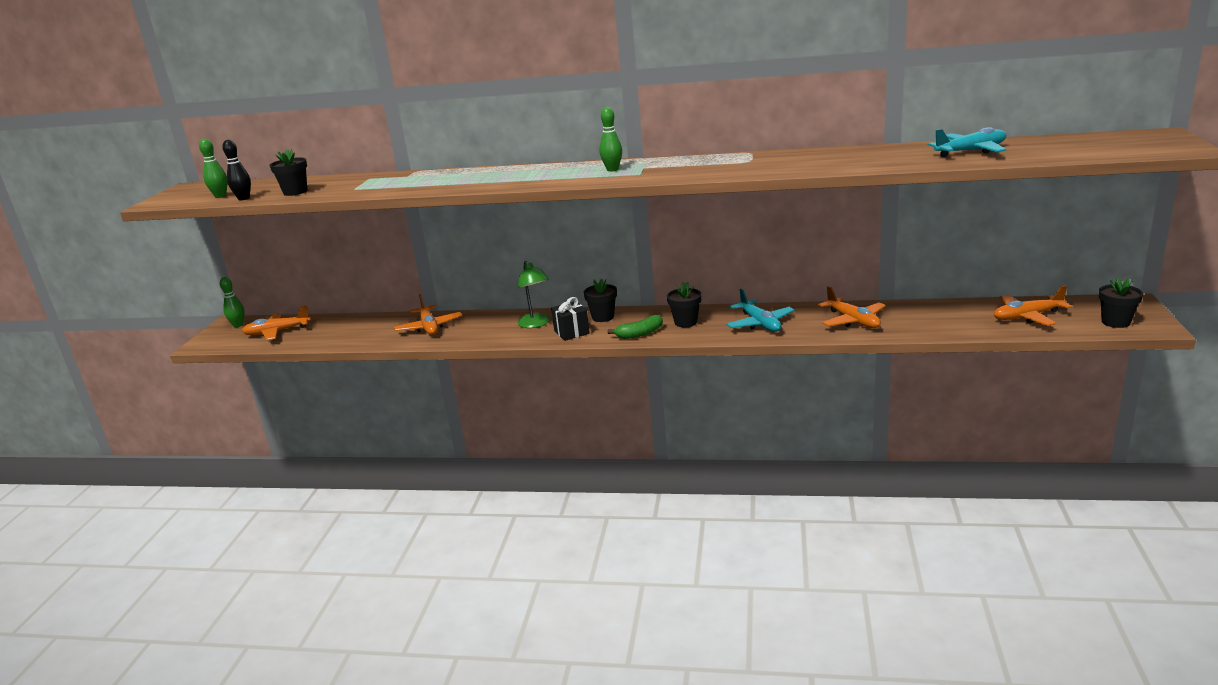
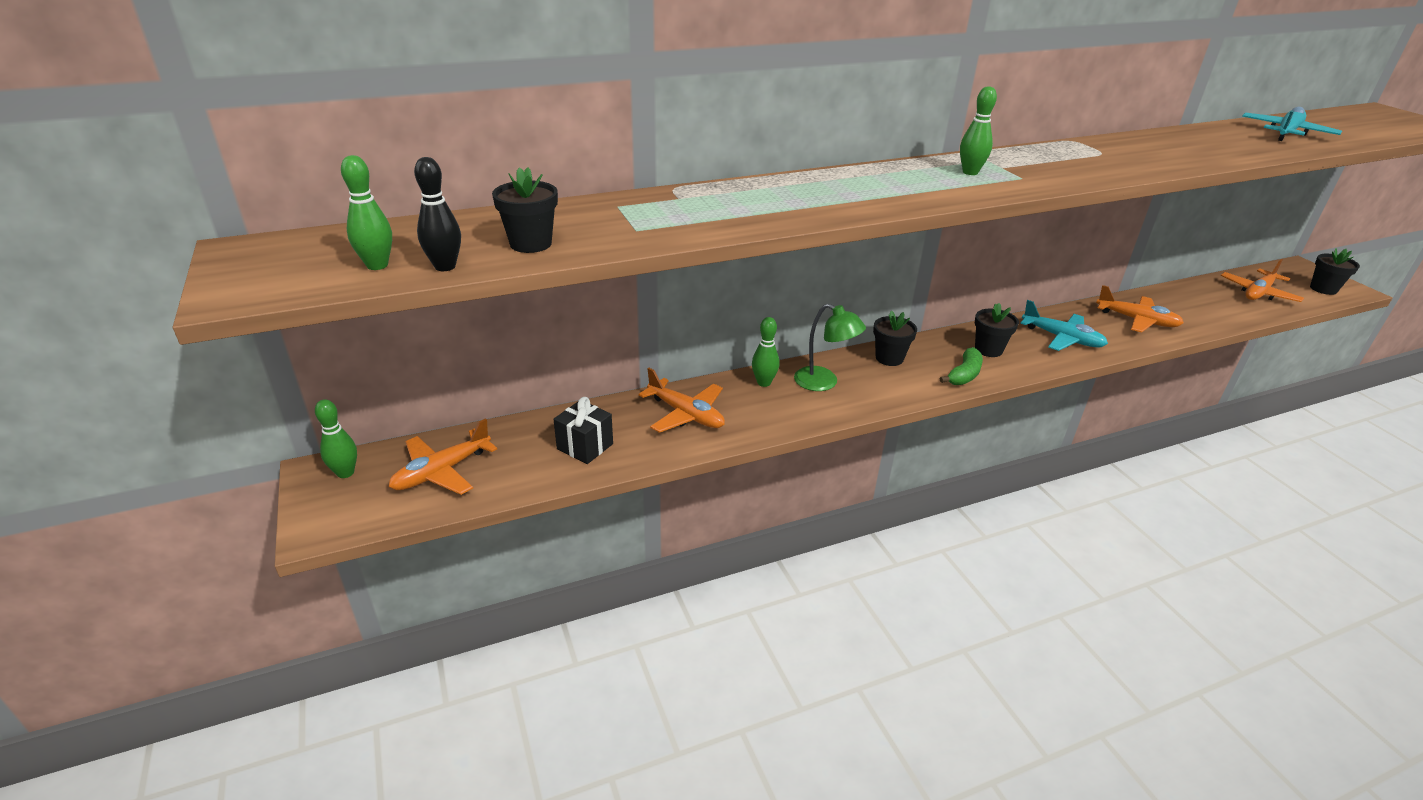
camera: 35 degrees left, 10 degrees up
(499, 318) = (764, 382): none -> green bowling pin
(571, 332) = (885, 387): black gift -> black gift (585, 446)

